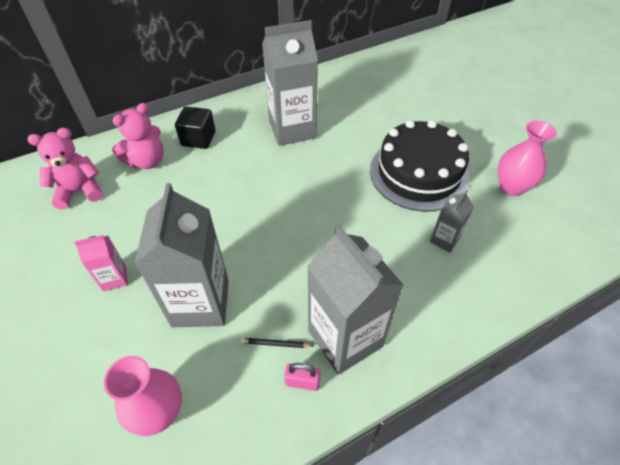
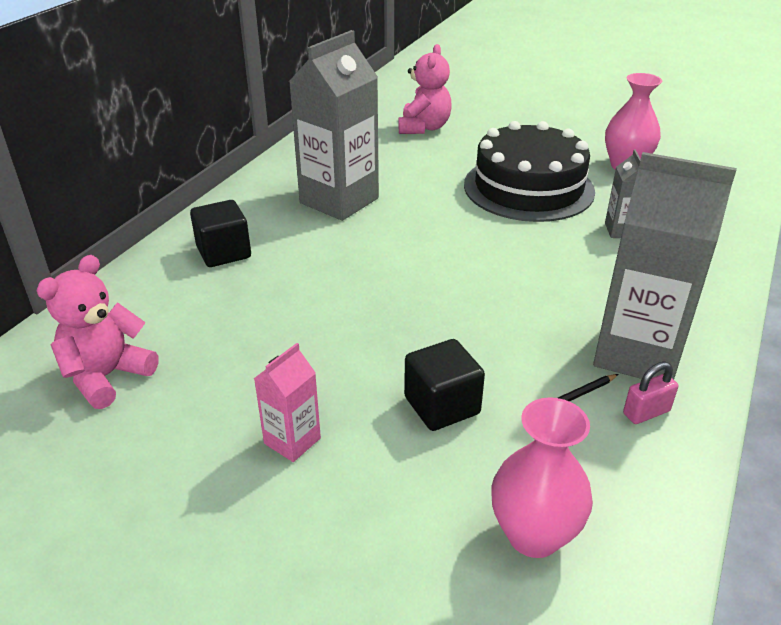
camera: 35 degrees left, 15 degrees down
(147, 161) = (176, 302): pink teddy bear -> pink teddy bear (424, 128)
(200, 303) = (442, 405): grey carton -> black cube

